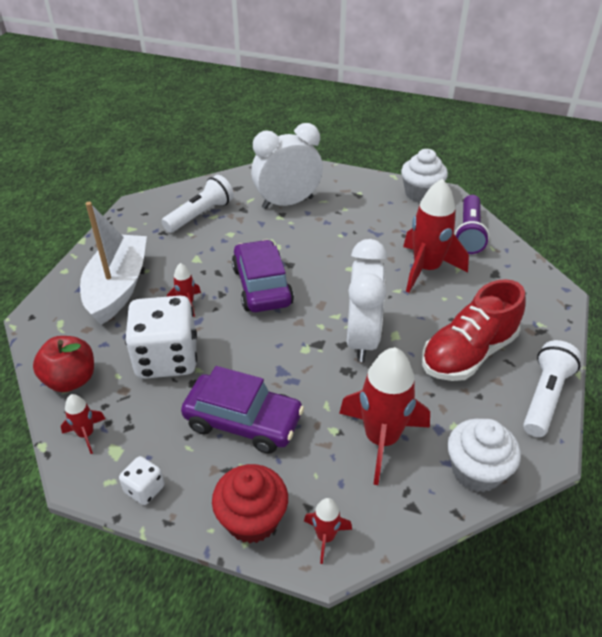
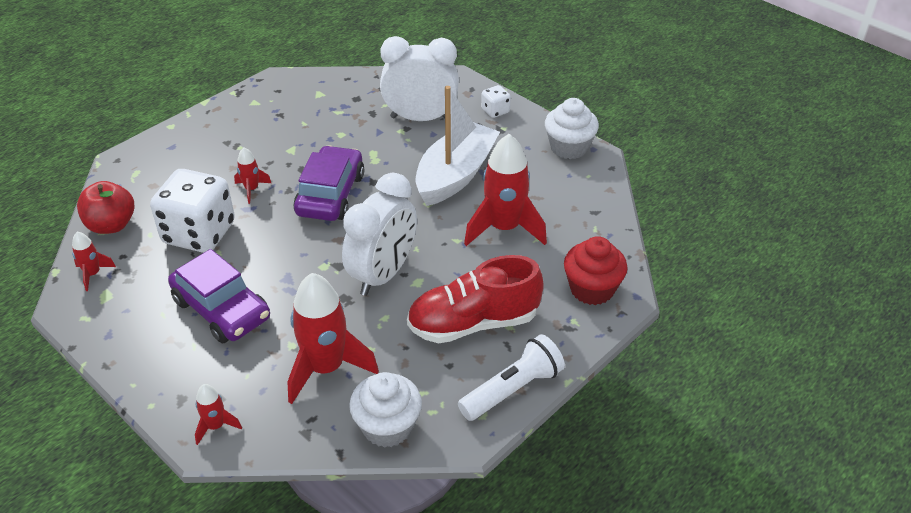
camera: 25 degrees right, 0 degrees up
(118, 287) = (204, 156): white boat -> white boat (455, 175)
(144, 489) = (106, 334): white dice -> white dice (495, 111)
(200, 215) = (327, 107): white flashlight -> none
(252, 519) = (169, 389): red cupcake -> red cupcake (592, 289)
(469, 233) = (583, 205): purple flashlight -> none

